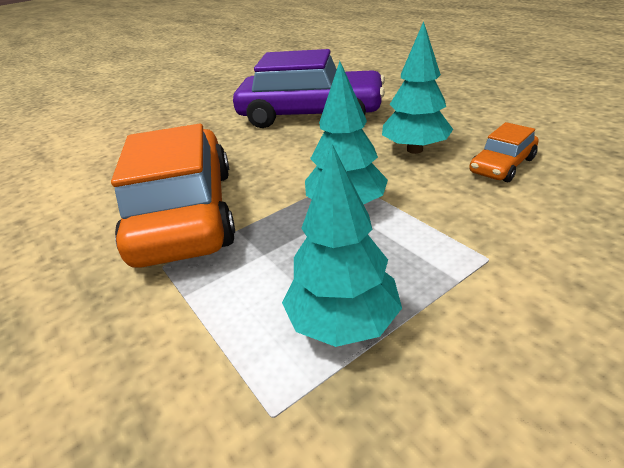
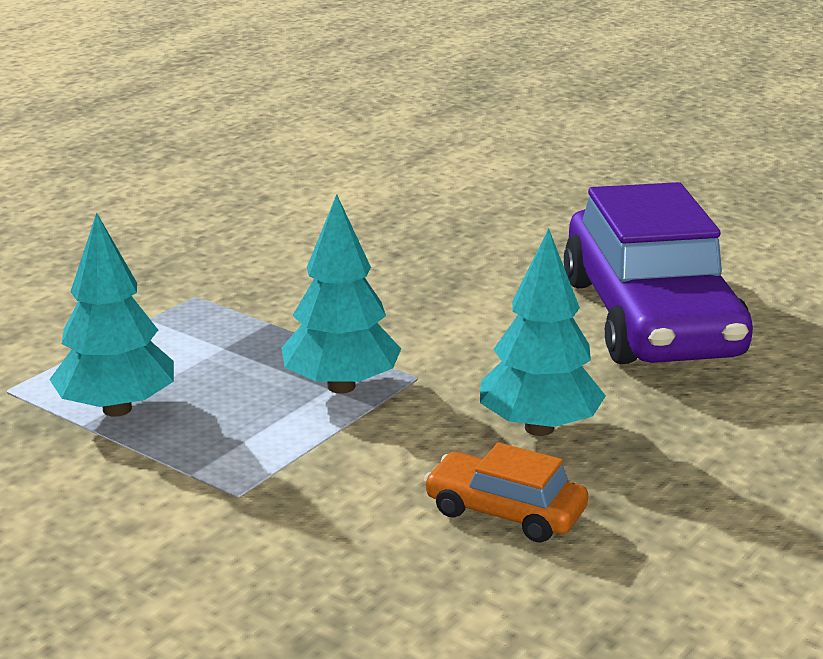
camera: 70 degrees right, 10 degrees down
(186, 213) = (300, 284): orange car -> none

